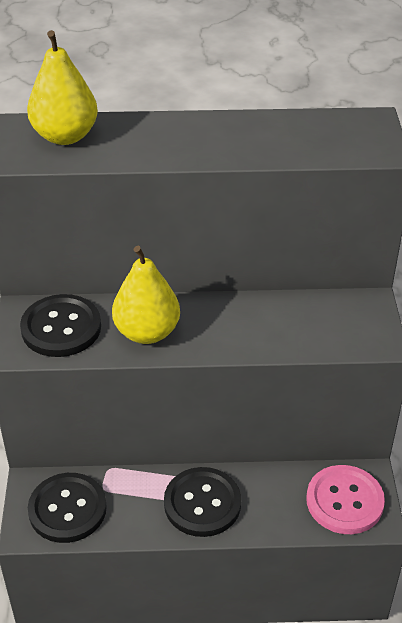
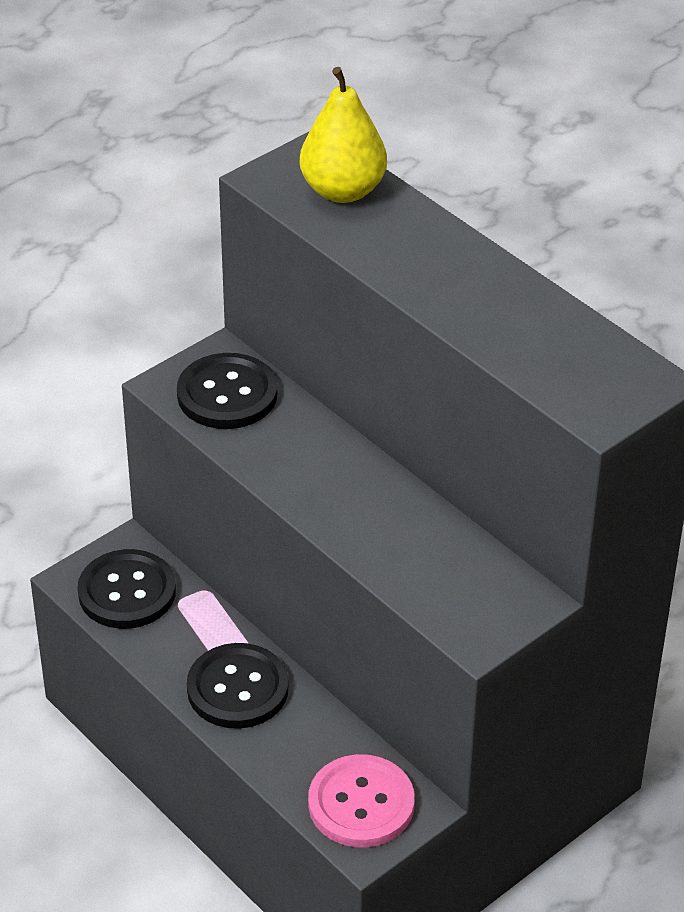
camera: 50 degrees right, 0 degrees up
(147, 332) = (289, 456): yellow pear -> none

